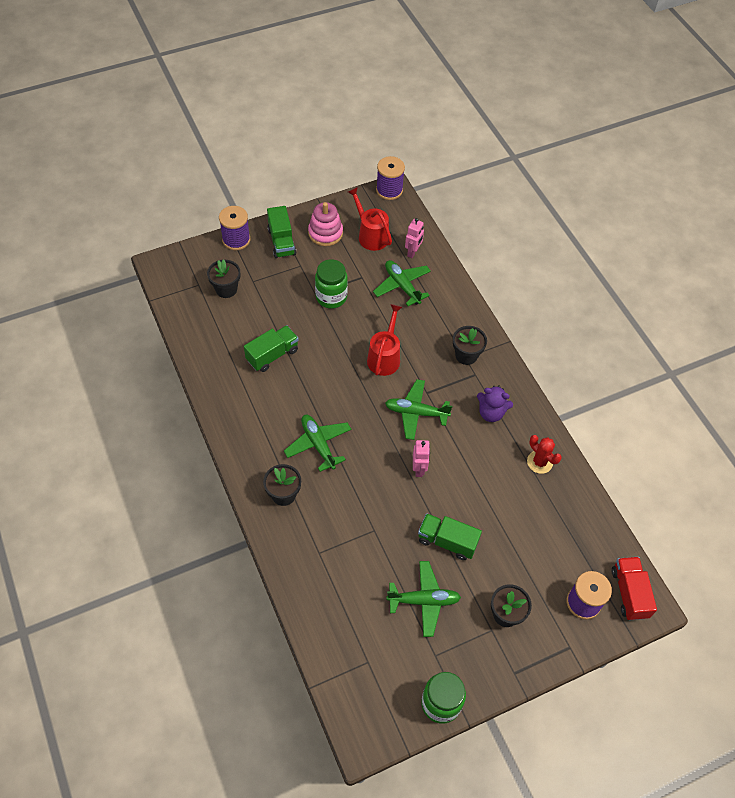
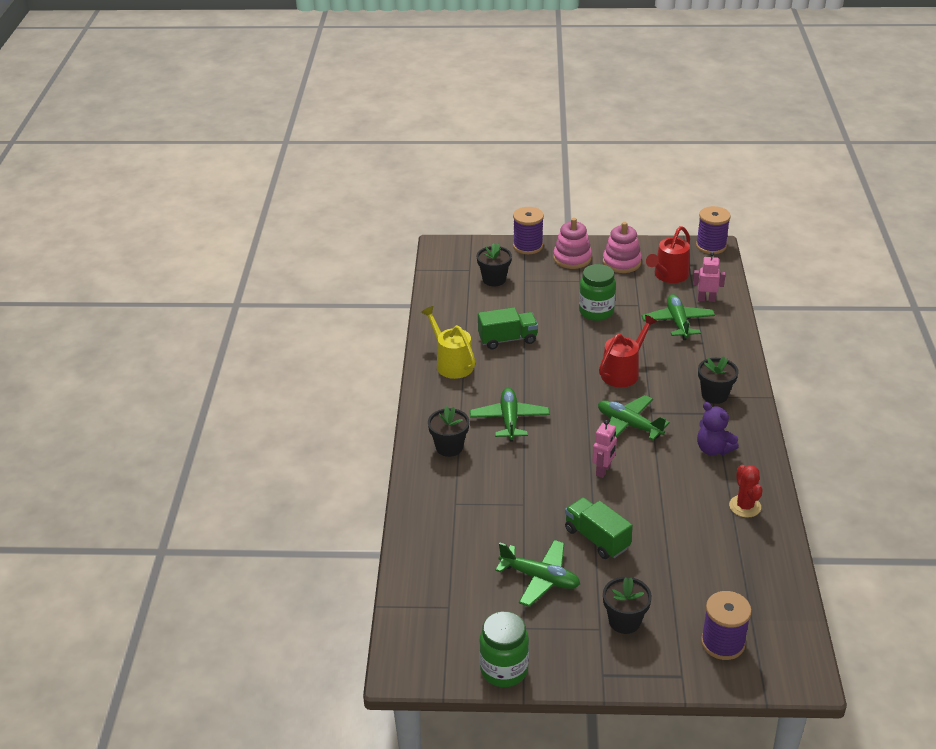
camera: 30 degrees right, 20 degrees down
(238, 400) = (451, 363): none -> yellow watering can
(281, 242) = (572, 258): green truck -> pink stacking toy
(371, 235) = (669, 275): red watering can -> red watering can turned 135 degrees counterclockwise
(413, 252) = (706, 299): pink robot -> pink robot turned 135 degrees counterclockwise
(629, 593) = (785, 654): red truck -> none

